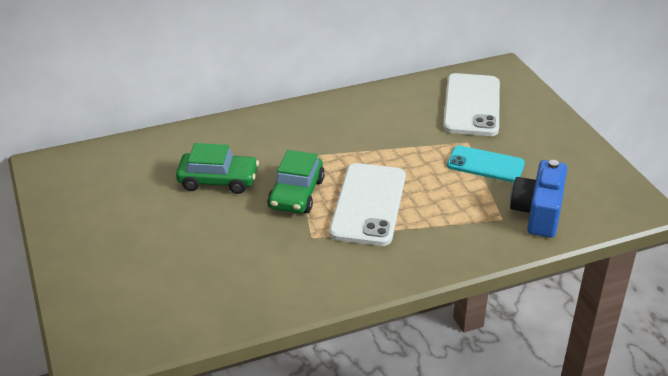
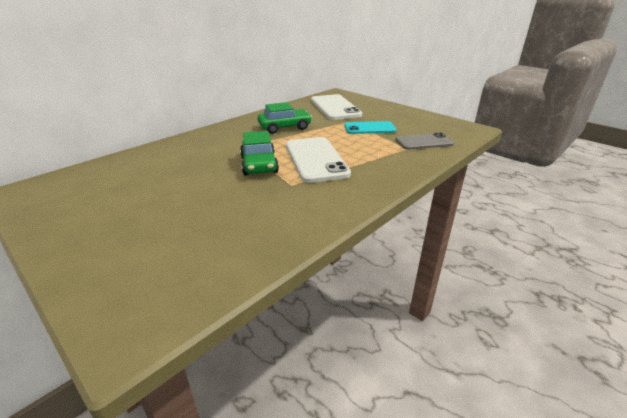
camera: 25 degrees left, 5 degrees down
(218, 180) = (191, 169): green car -> green car (284, 127)
(538, 213) = (424, 142): blue camera -> grey phone

